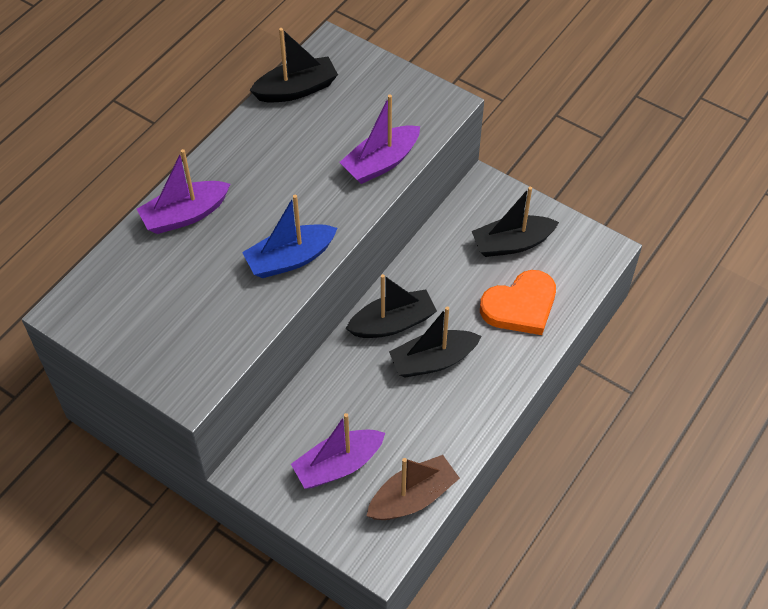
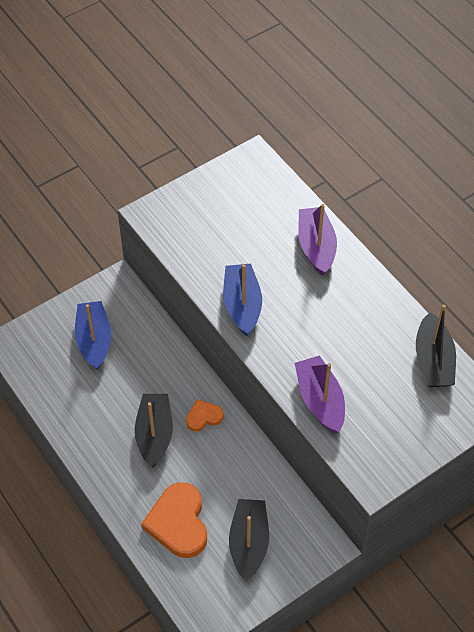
camera: 110 degrees right, 0 degrees up
(338, 465) = (94, 340): purple boat -> blue boat
(392, 323) = (203, 417): black boat -> orange heart
(413, 497) = (44, 380): brown boat -> none

